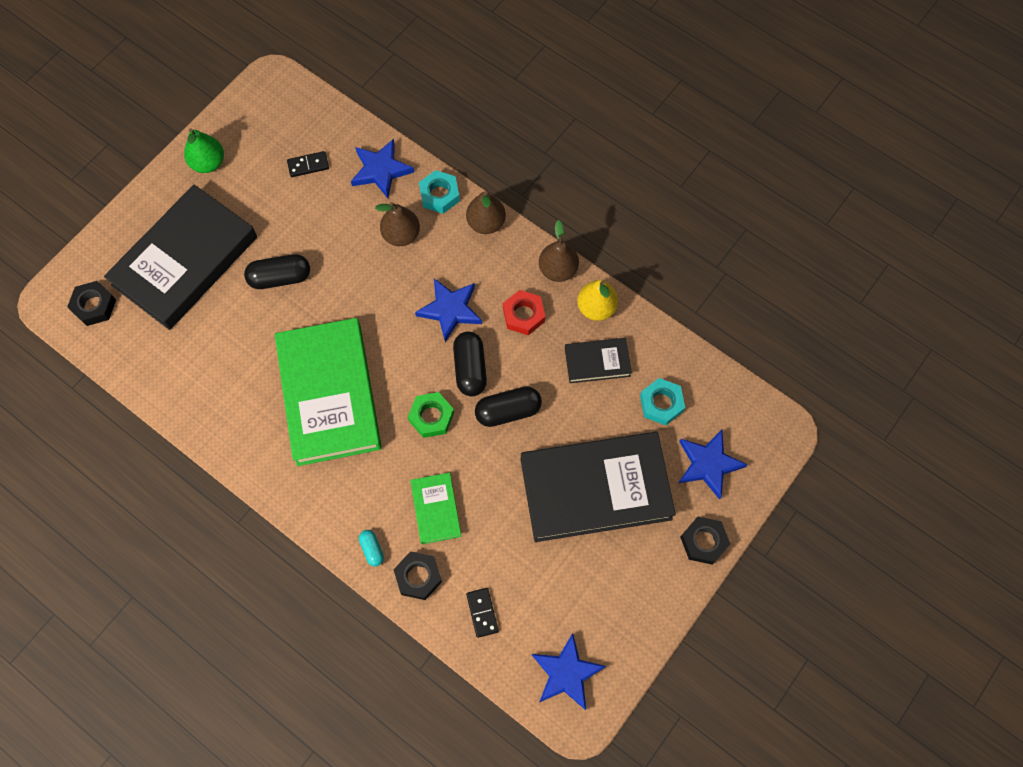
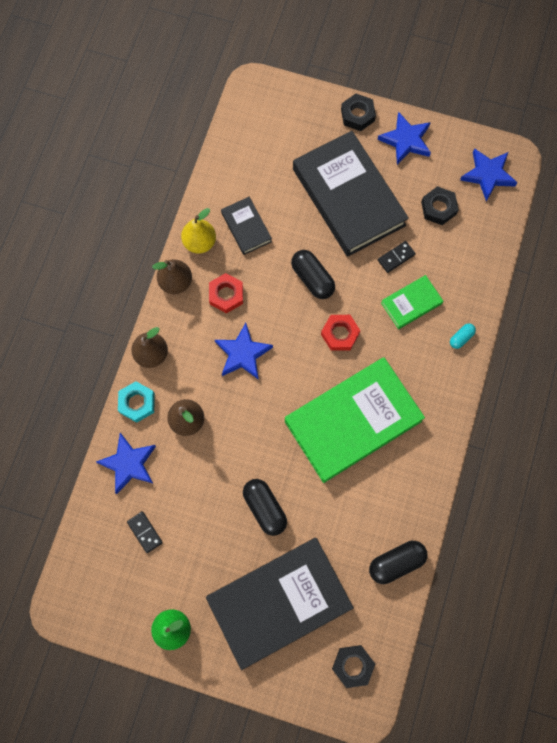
camera: 110 degrees left, 5 degrees up
(185, 261) = (279, 602): black book -> black book turned 45 degrees counterclockwise
(418, 577) = (466, 297): black nut -> black nut (438, 208)
(431, 417) = (340, 334): green nut -> red nut
(470, 369) = (288, 319): black capsule -> black capsule (396, 562)
(482, 612) = (472, 244): black domino -> black domino (396, 257)
(661, 403) = (263, 172): turquoise nut -> none
(708, 464) = (298, 127): blue star -> blue star (406, 140)

